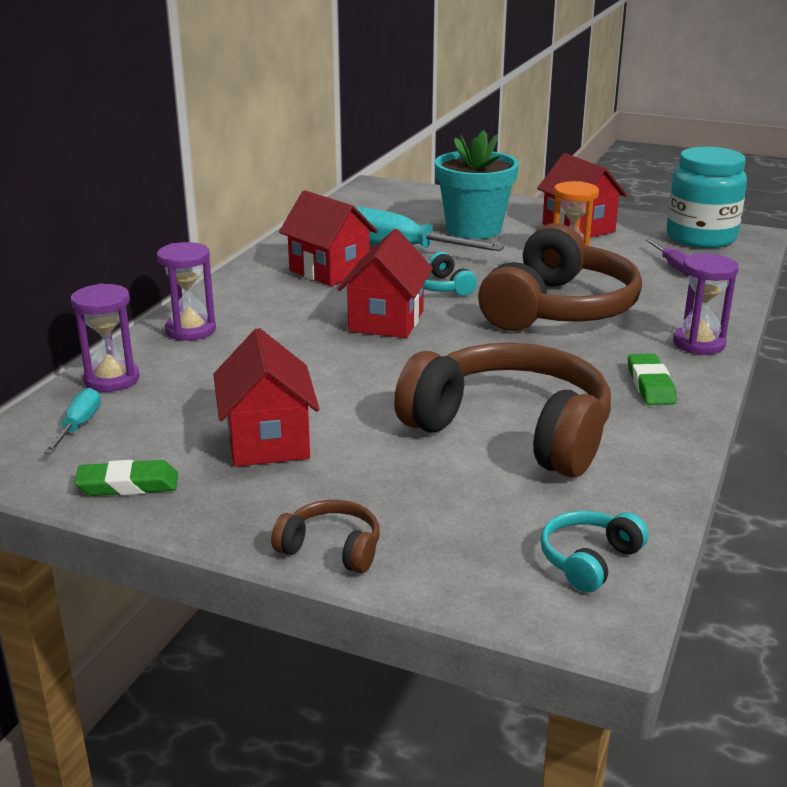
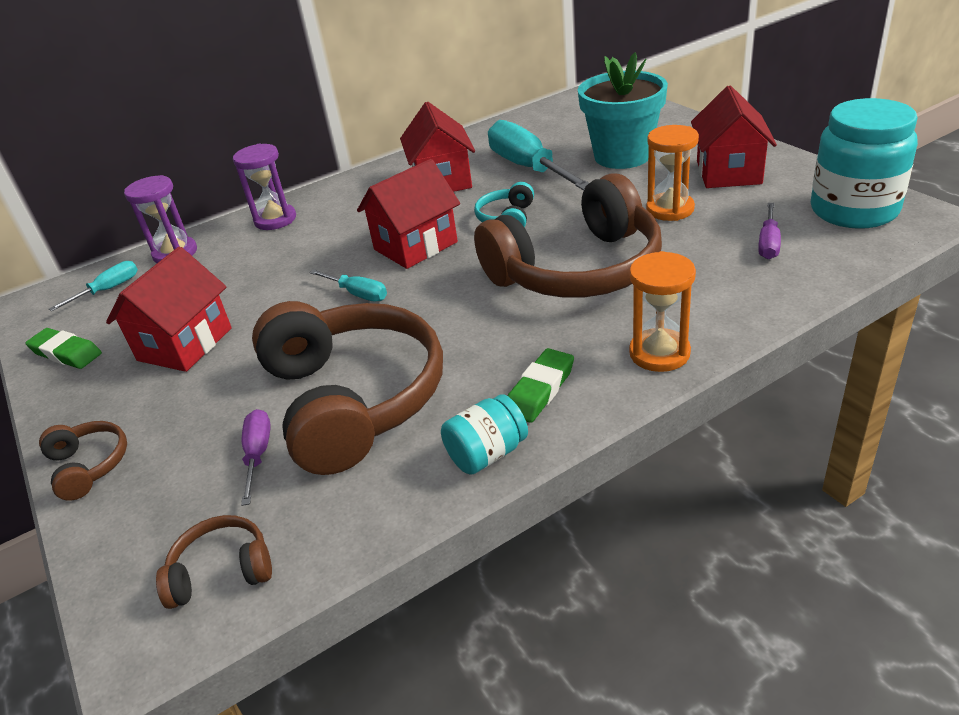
camera: 40 degrees right, 10 degrees up
(388, 365) = (357, 294): none -> turquoise screwdriver
(490, 488) = (258, 455): none -> purple screwdriver
(589, 560) = (221, 571): turquoise headphones -> brown headphones
(673, 430) = (487, 454): none -> turquoise jar
(699, 343) = (659, 353): purple hourglass -> orange hourglass

